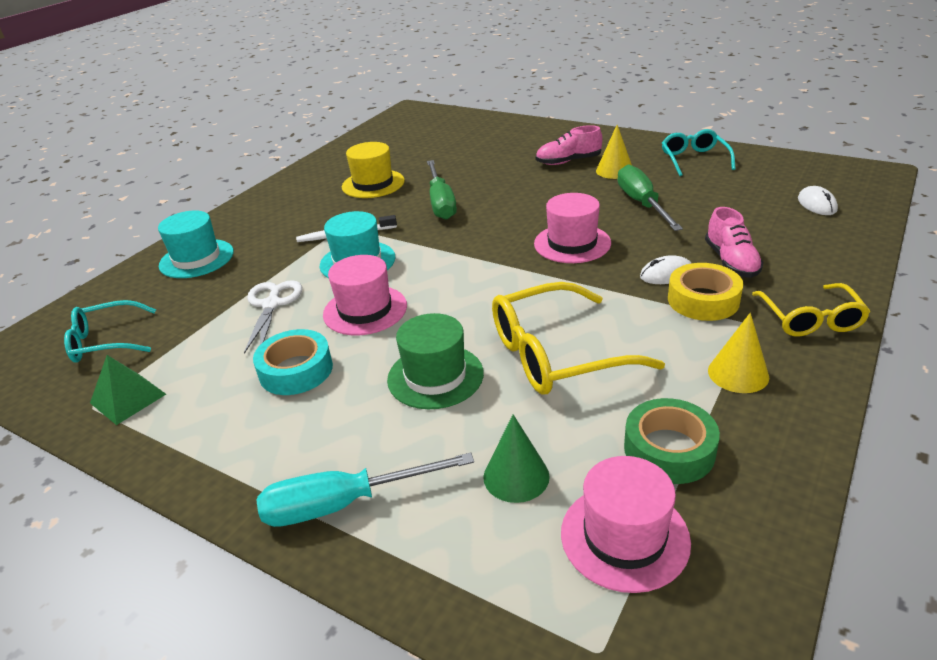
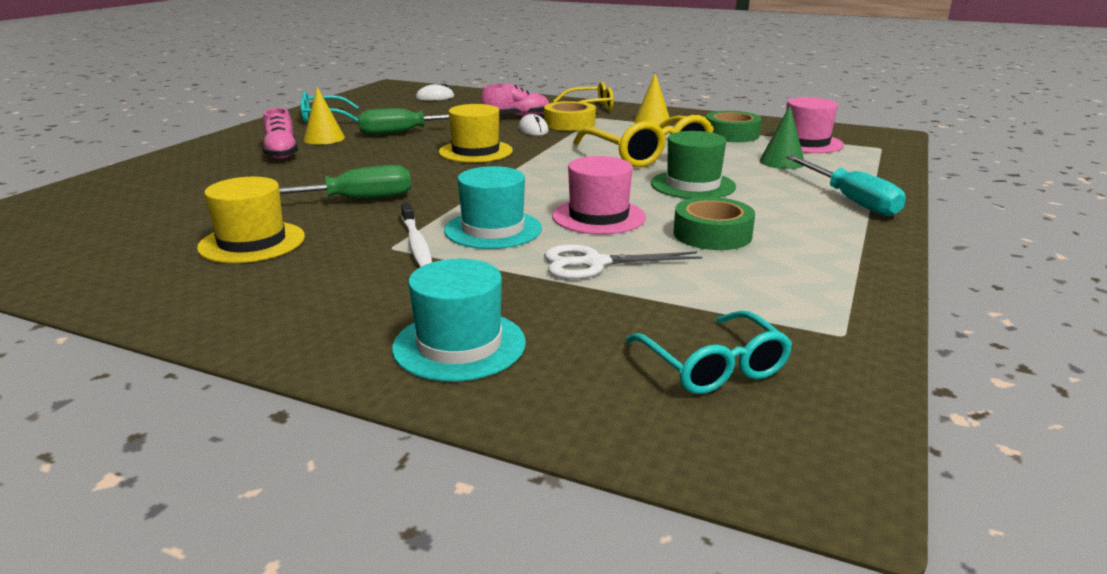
camera: 100 degrees left, 10 degrees down
(128, 398) = (812, 313): green pyramid -> none
(296, 370) = (712, 234): turquoise tape -> green tape
(572, 243) = (475, 151): pink hat -> yellow hat

